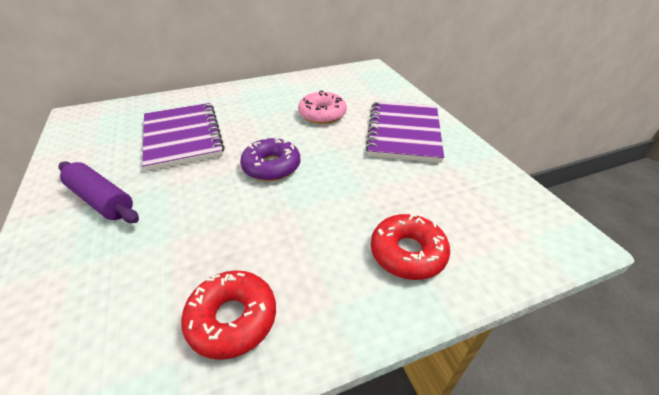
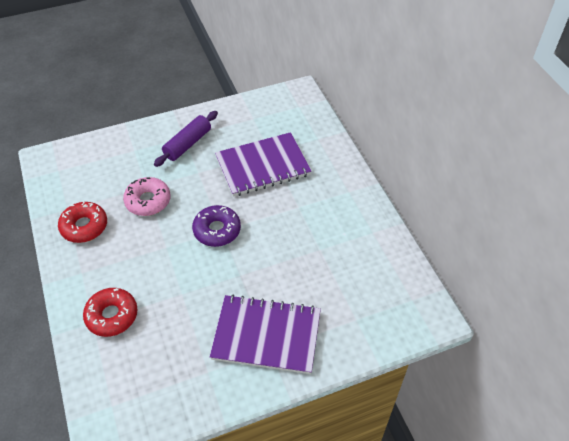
camera: 90 degrees right, 10 degrees up
(322, 114) = (303, 264): pink donut -> pink donut (148, 201)

